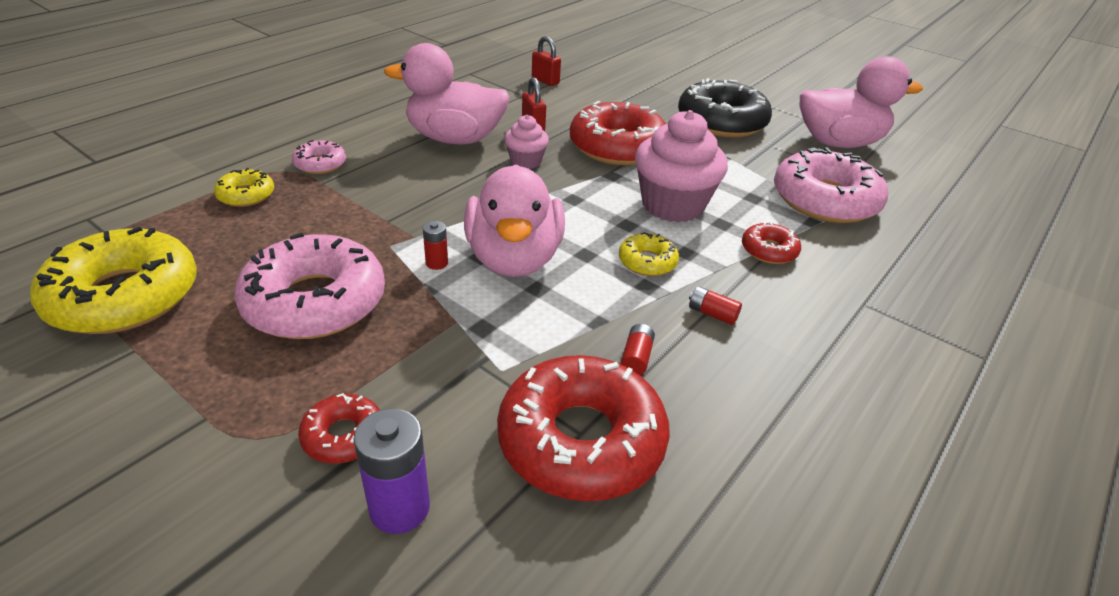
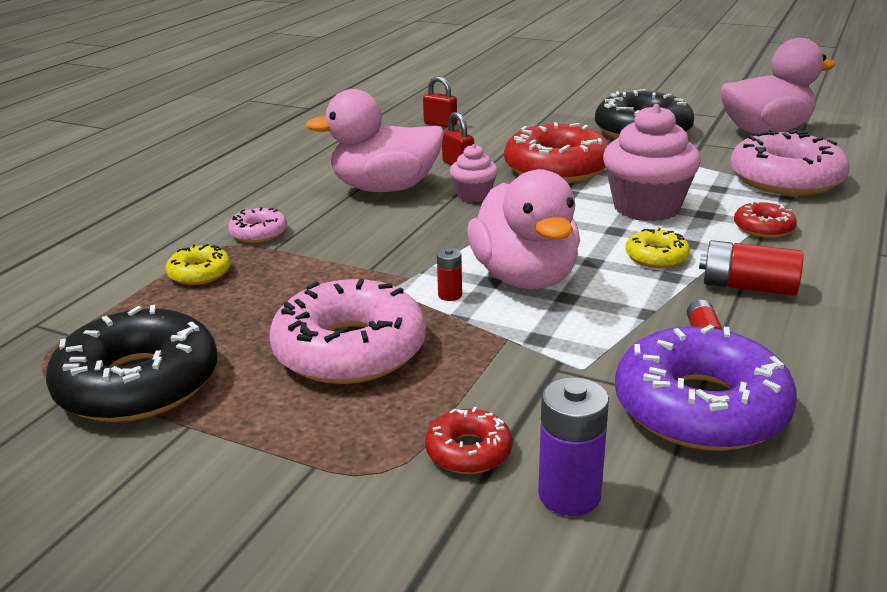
camera: 10 degrees left, 10 degrees down
(124, 296) = (138, 383): yellow donut -> black donut
(581, 440) = (700, 407): red donut -> purple donut
(712, 314) = (748, 287): red battery -> red battery, size x1.85

